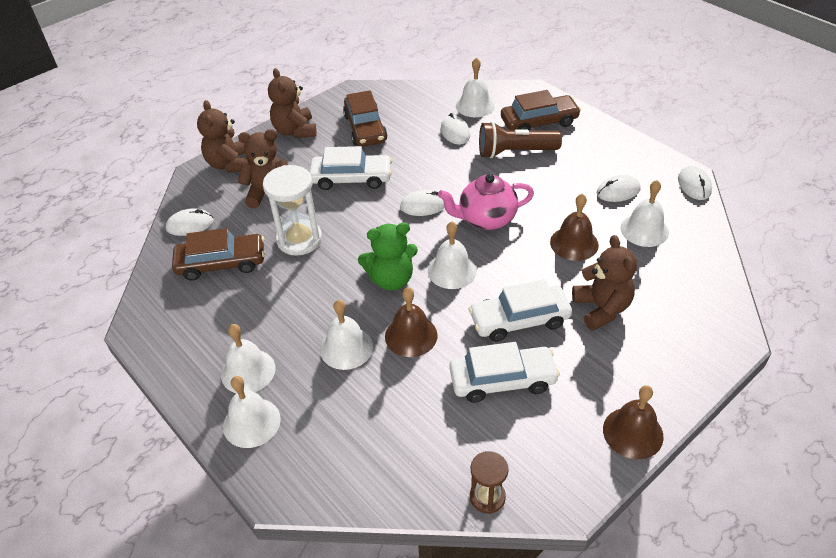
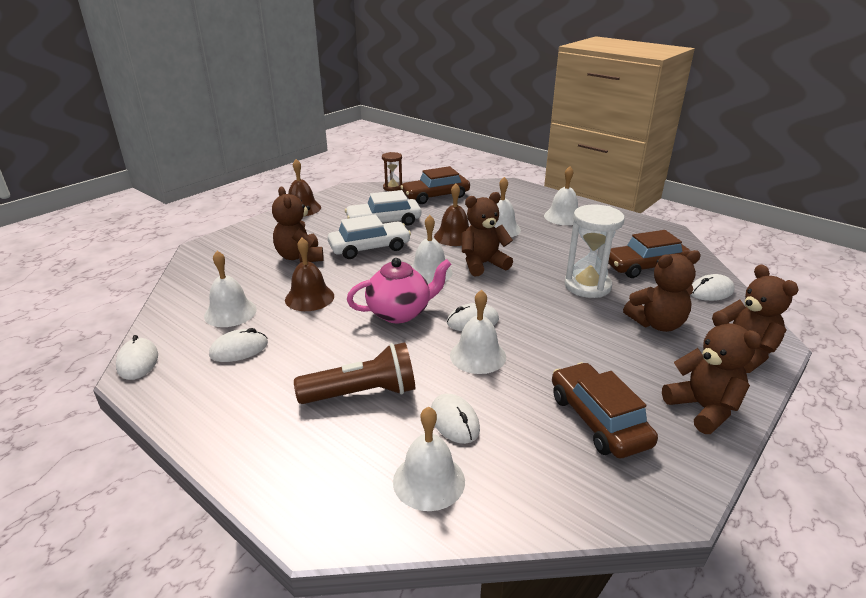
camera: 170 degrees right, 15 degrees down
(251, 422) = (542, 200): white bell -> white bell (478, 355)
(351, 178) = (572, 345): white car -> none
(391, 279) = (483, 264): green teddy bear -> brown teddy bear
(539, 122) = (318, 450): brown car -> brown car (435, 196)

